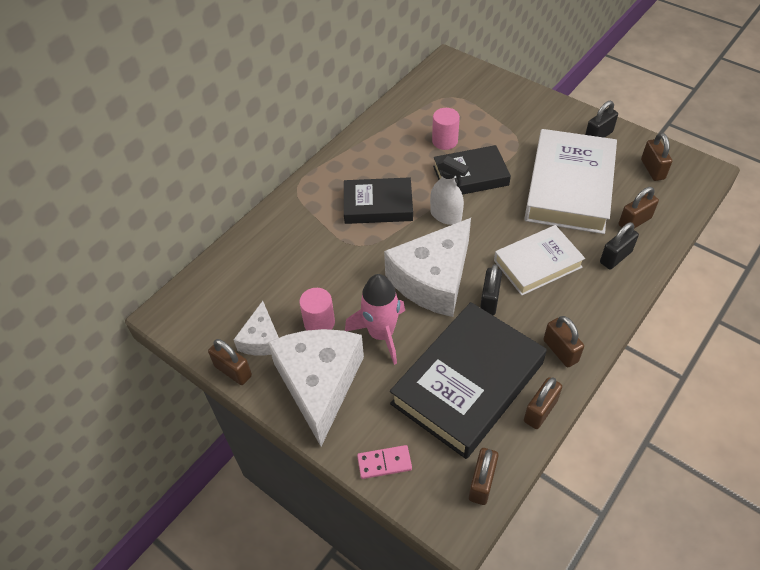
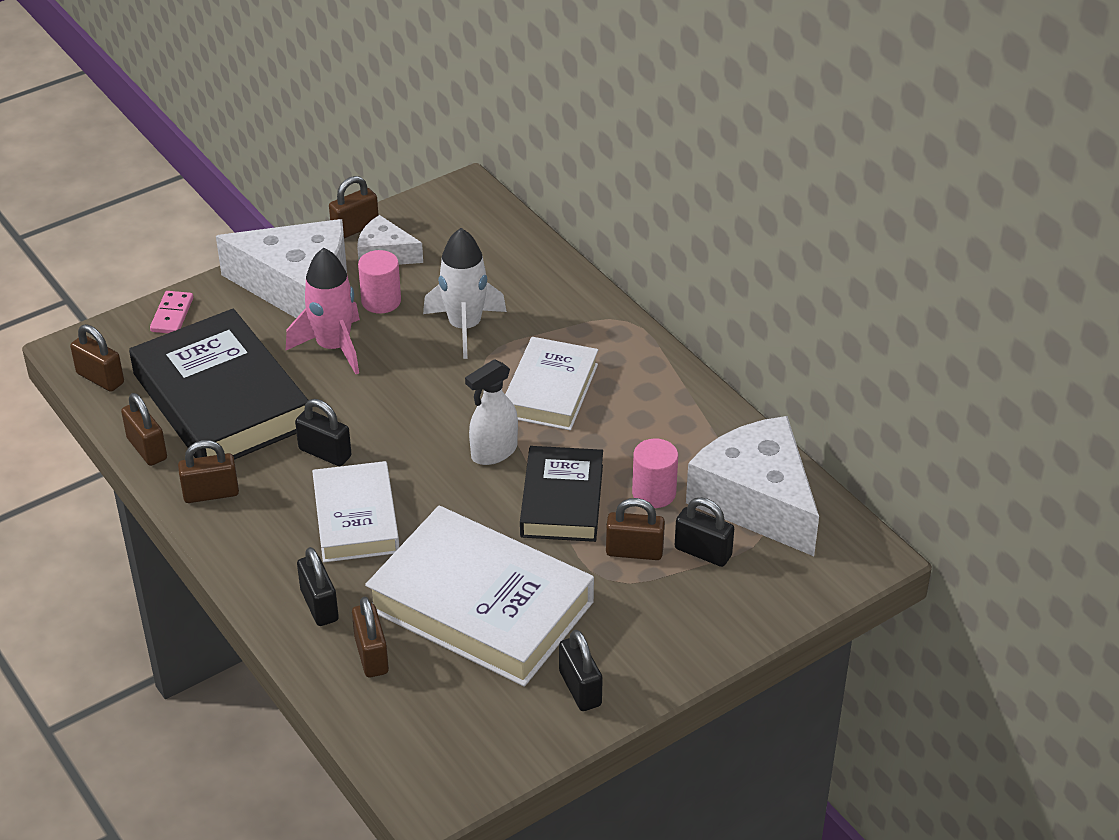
camera: 105 degrees right, 10 degrees down
(331, 265) = (465, 327): none -> white rocket
(378, 205) = (550, 390): black book -> white book
(433, 279) = (389, 411): white cheese -> white cheese (756, 500)
(478, 114) = (703, 552): none -> black padlock
(652, 169) = (467, 727): brown padlock -> brown padlock (634, 551)

